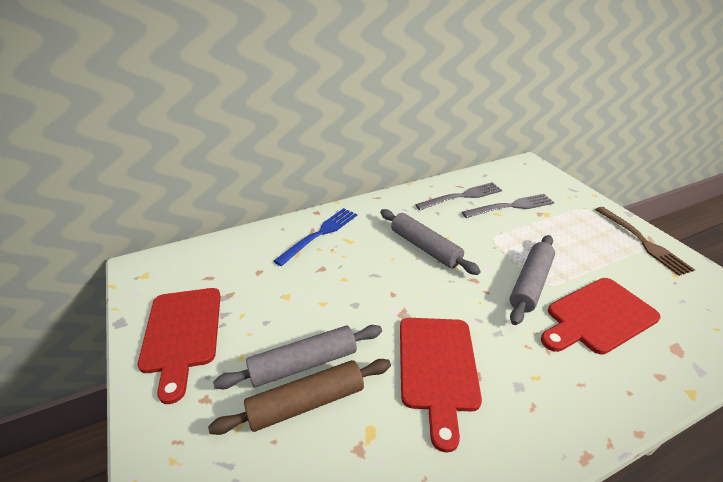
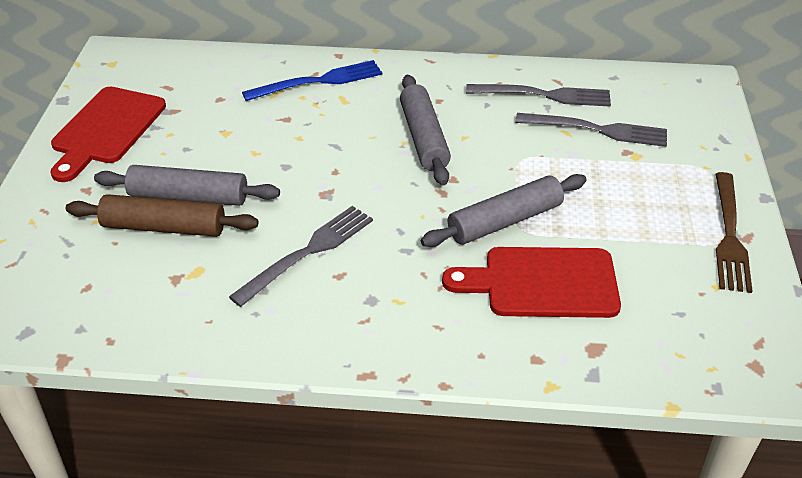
camera: 30 degrees right, 5 degrees up
(437, 368) = (308, 252): red cutting board -> grey fork

